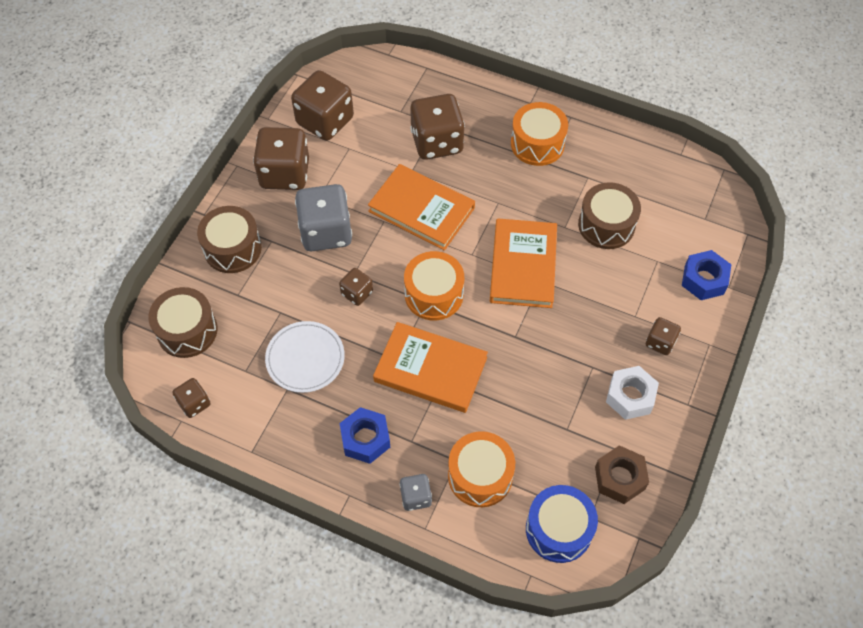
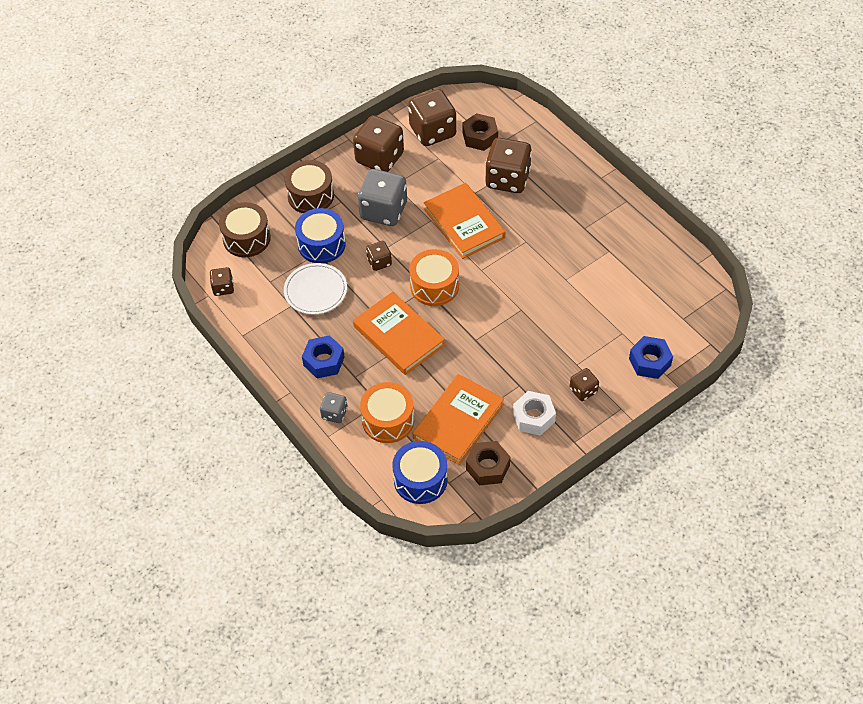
camera: 30 degrees right, 5 degrees down
(279, 300) = (321, 244): none -> blue drum
(379, 107) = (480, 137): none -> brown nut
(523, 266) = (514, 293): orange book -> orange book (458, 421)
(537, 144) = (585, 210): orange drum -> none
(606, 225) = (599, 291): brown drum -> none

